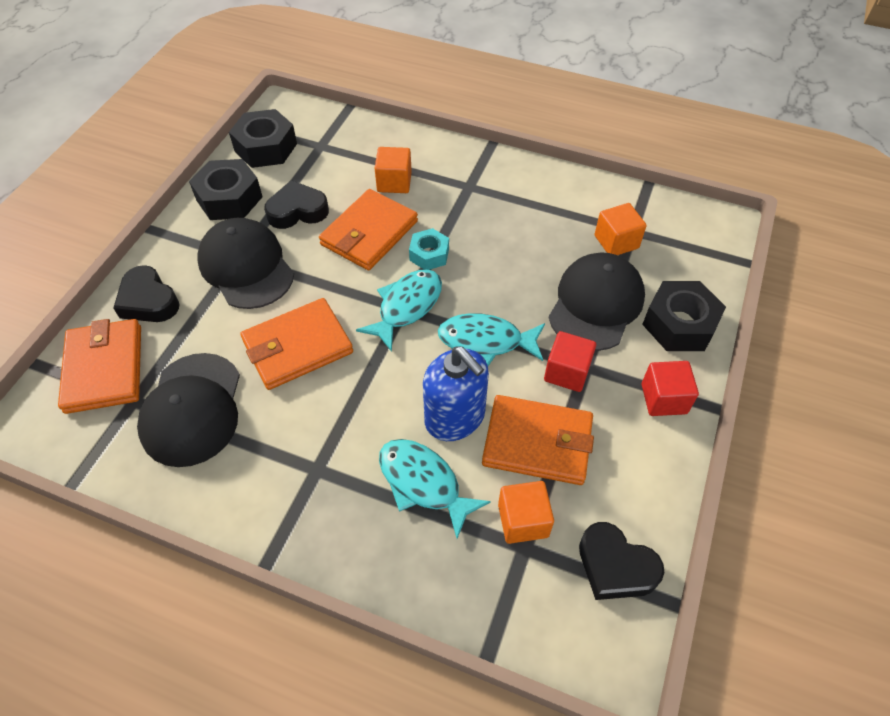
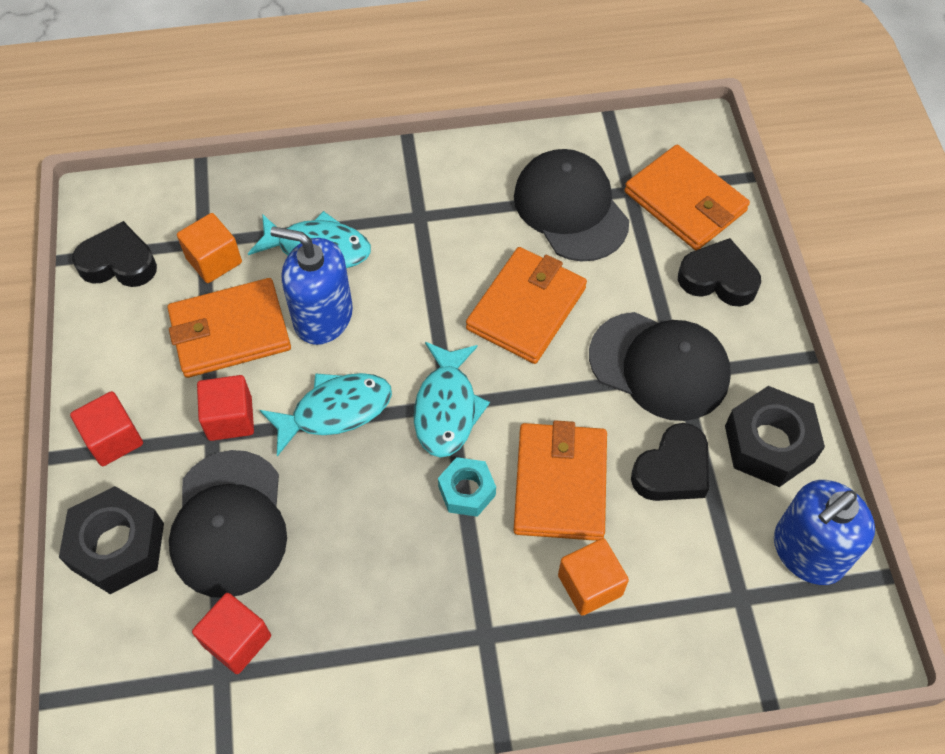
camera: 150 degrees right, 5 degrees up
(266, 147) = (808, 551): black nut -> blue soap dispenser
(616, 242) = (237, 640): orange cube -> red cube

